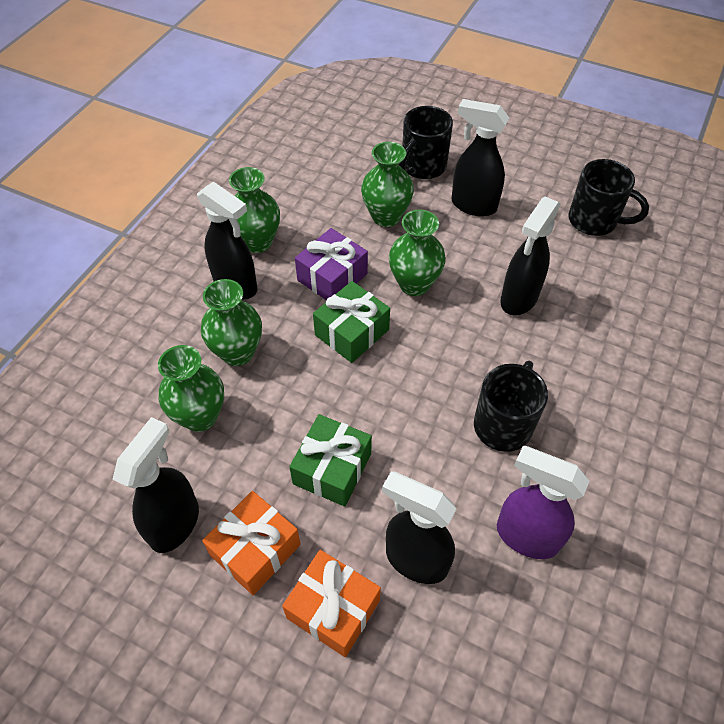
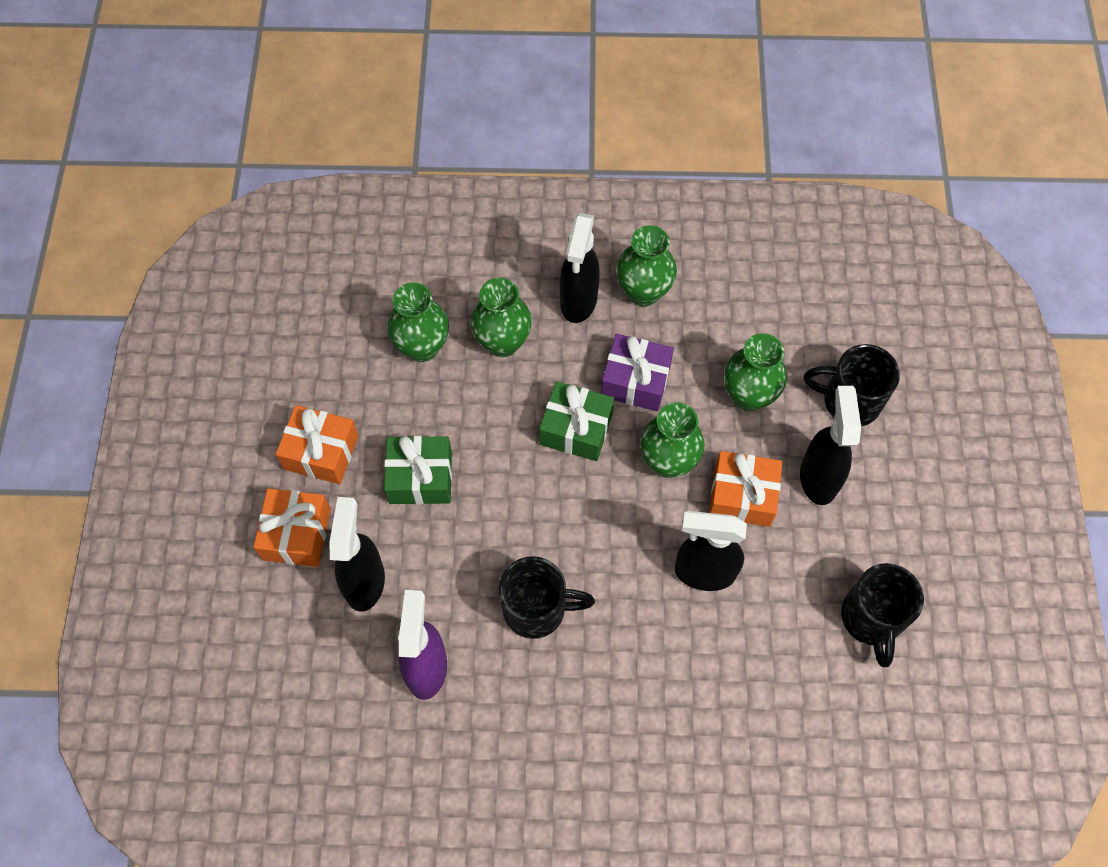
camera: 65 degrees right, 10 degrees up
(175, 523) = (318, 381): black spray bottle -> none
(466, 252) = (742, 496): none -> orange gift

